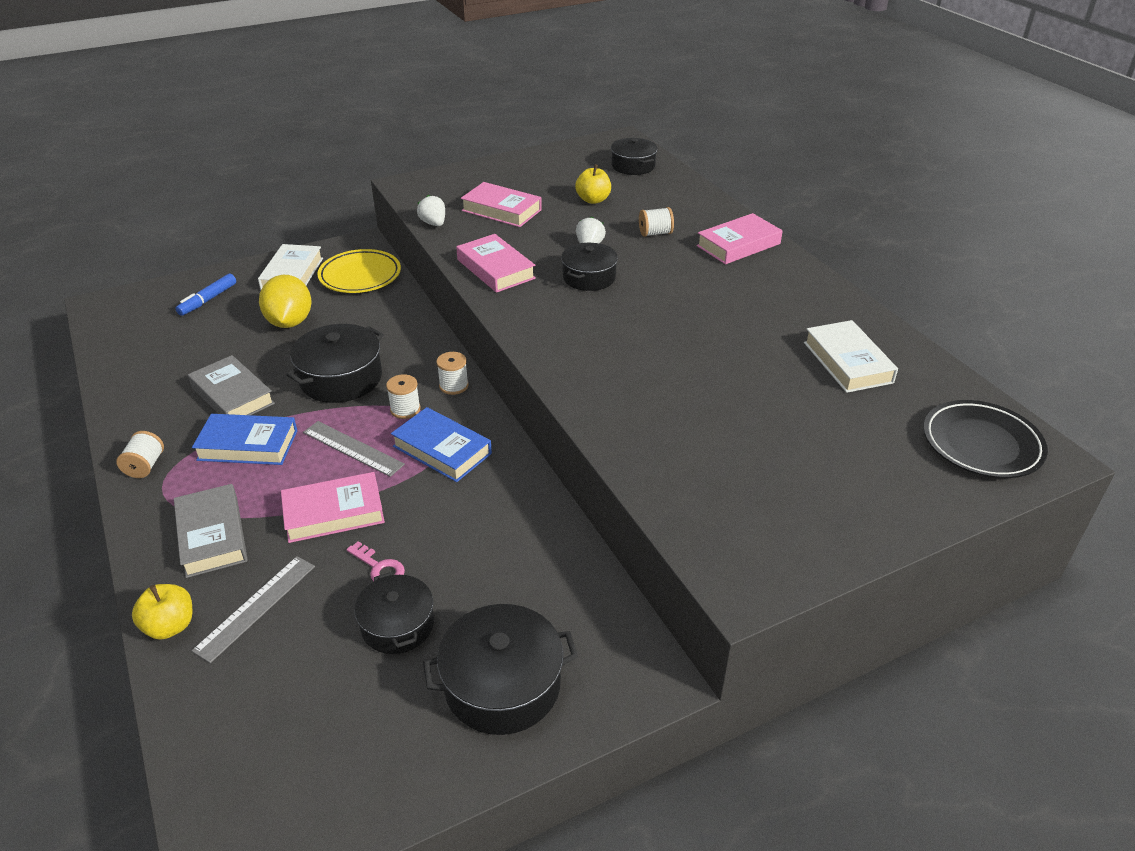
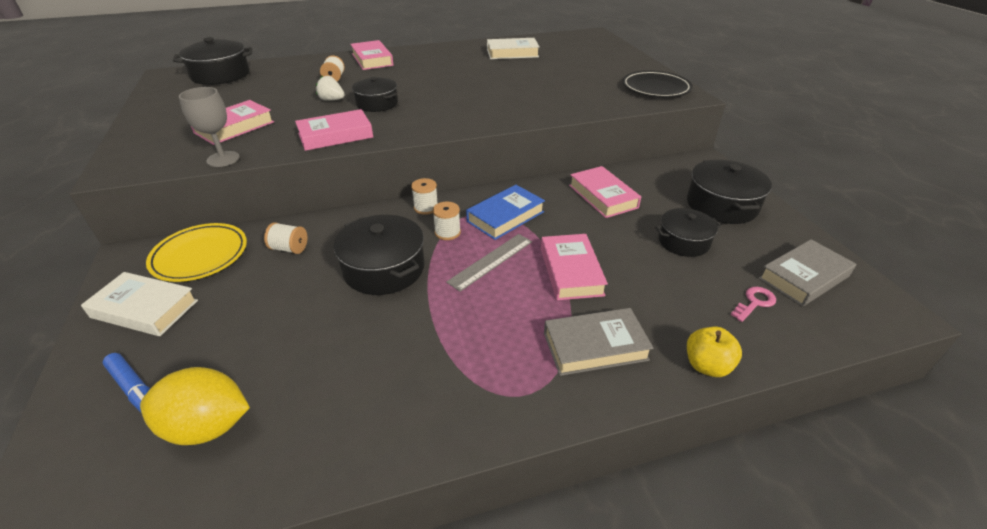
camera: 80 degrees left, 0 degrees up
(145, 466) = (479, 416): white spool -> white spool (289, 248)
(233, 395) = (375, 347): grey book -> grey book (803, 277)
(248, 445) = (467, 329): blue book -> none
(256, 607) = (677, 312): grey ruler -> none
(290, 322) = (254, 307): yellow lemon -> yellow lemon (208, 426)
(379, 567) = (631, 249): pink key -> pink key (754, 303)
(433, 223) = (223, 159): white strawberry -> grey goblet
(504, 539) = (602, 196): none -> pink book
(593, 200) = (260, 93): yellow apple -> none
(633, 166) = (220, 75): black pot -> black pot, size x1.50
(981, 444) = (584, 41): black plate -> black plate (655, 88)

